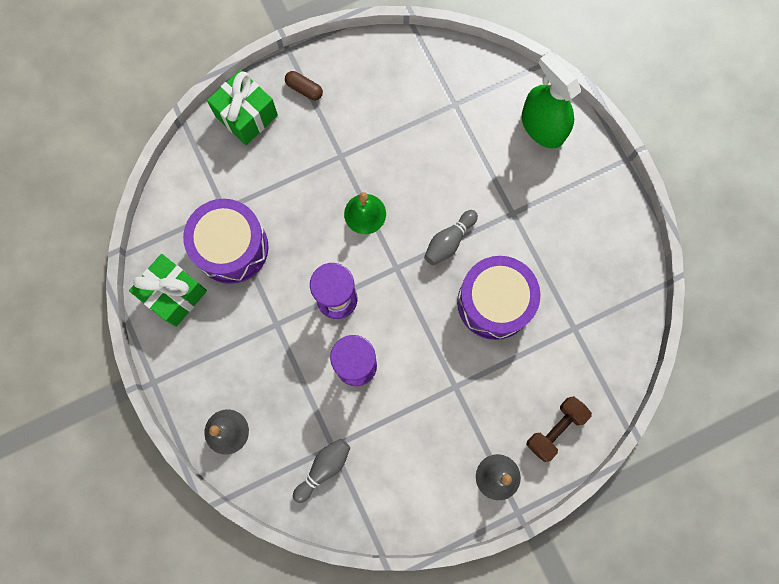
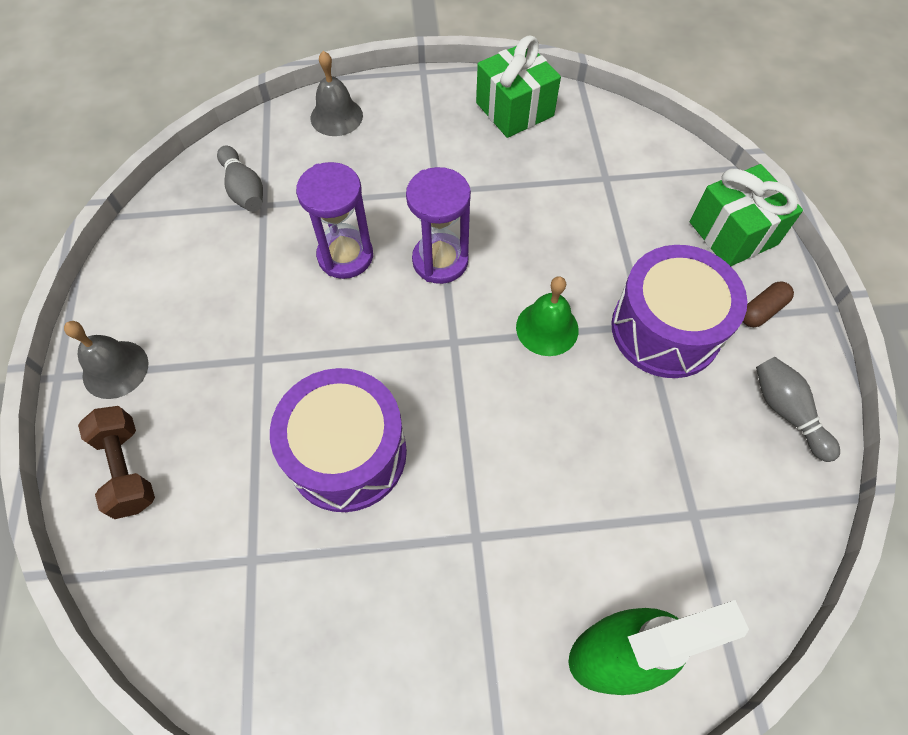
camera: 110 degrees right, 15 degrees down
(231, 247) = (552, 173): purple drum -> purple drum (665, 329)
(449, 241) = (465, 423): grey bowling pin -> grey bowling pin (786, 412)

